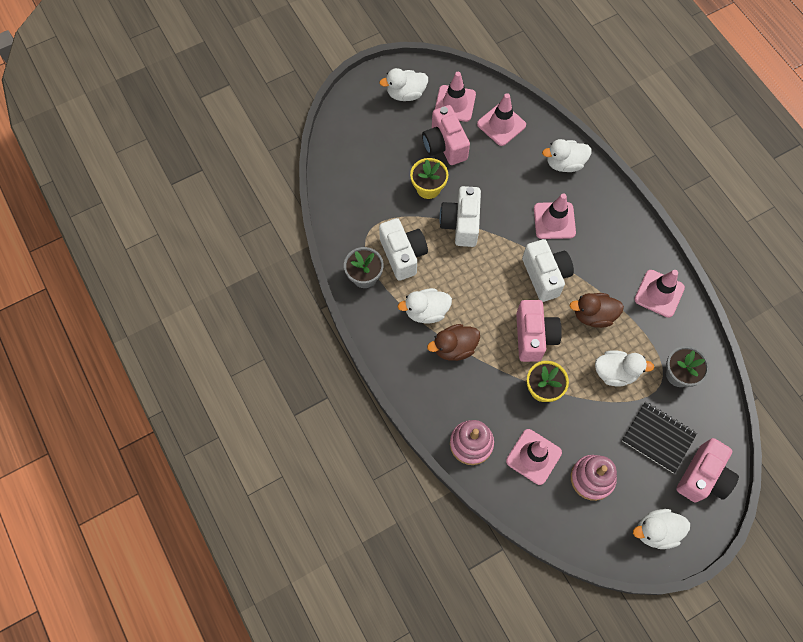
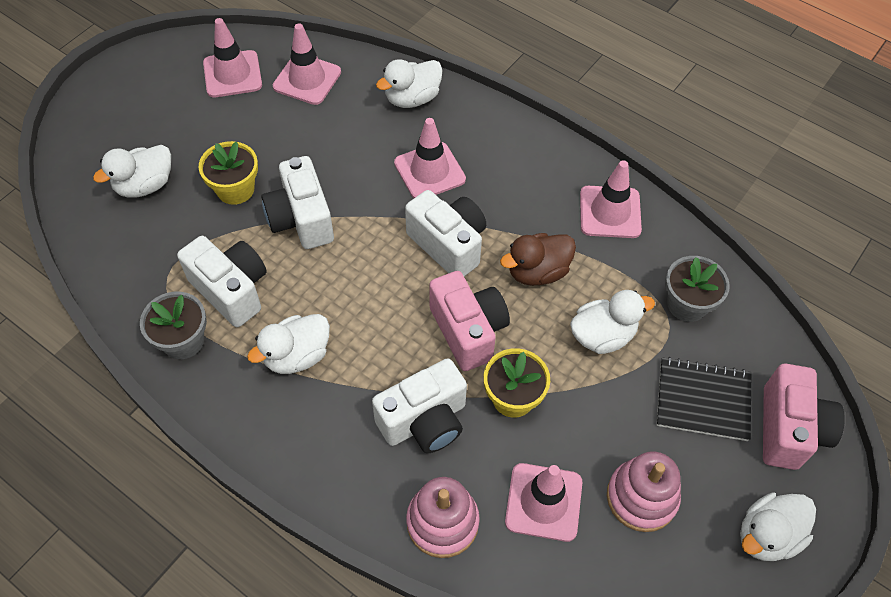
camera: 25 degrees left, 10 degrees down
(406, 94) = (158, 83): white duck -> white duck (145, 185)
(444, 145) = (238, 129): pink camera -> none
(454, 348) = (359, 391): brown duck -> none
(485, 381) = (424, 421): none -> white camera

